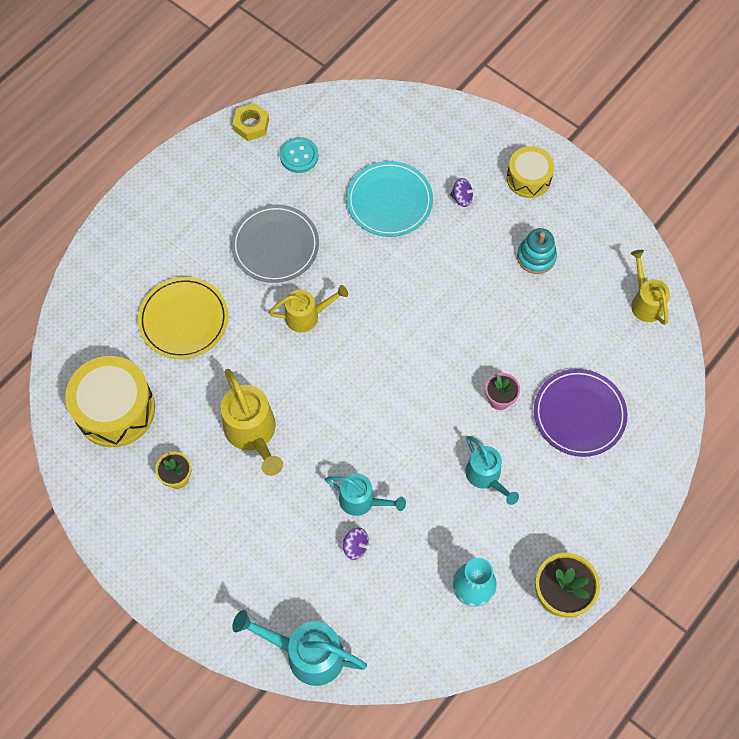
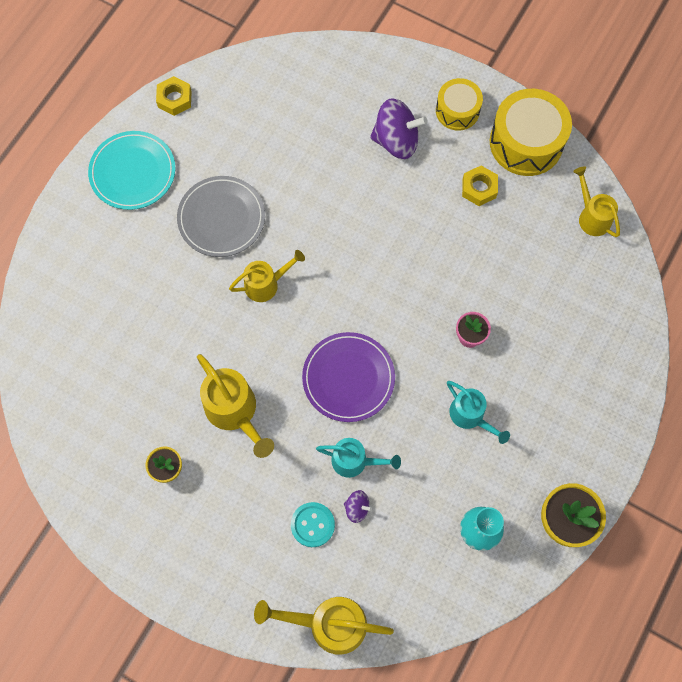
camera: 10 degrees left, 5 degrees up
(115, 409) = (93, 411): yellow drum -> yellow drum (526, 142)
(183, 320) = (144, 308): yellow plate -> none
(299, 156) = (228, 123): turquoise button -> turquoise button (312, 525)
(306, 653) = (329, 623): turquoise watering can -> yellow watering can
(389, 201) = (326, 155): turquoise plate -> turquoise plate (133, 172)
(462, 198) = (396, 141): purple spinning top -> purple spinning top, size x2.10
(536, 257) = (479, 188): turquoise stacking toy -> yellow nut
(579, 414) = (549, 338): purple plate -> purple plate (348, 378)

